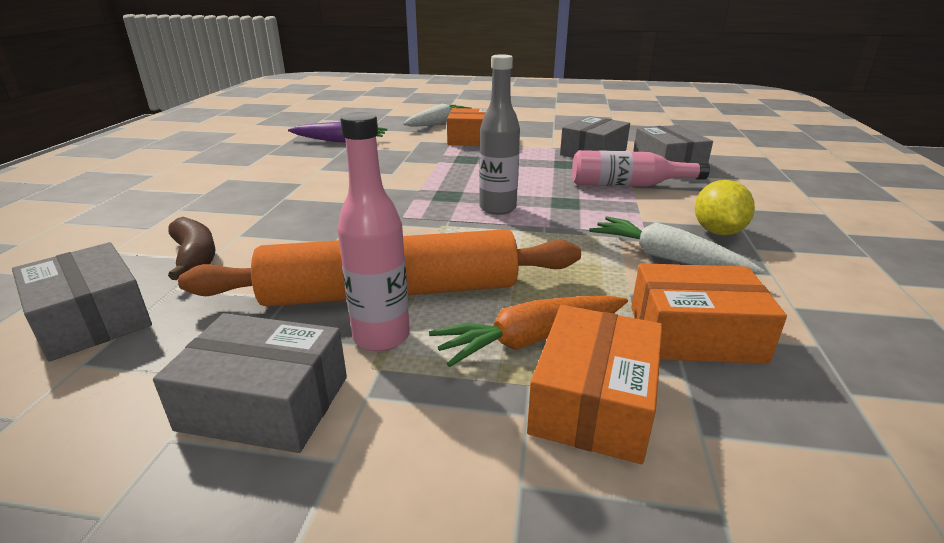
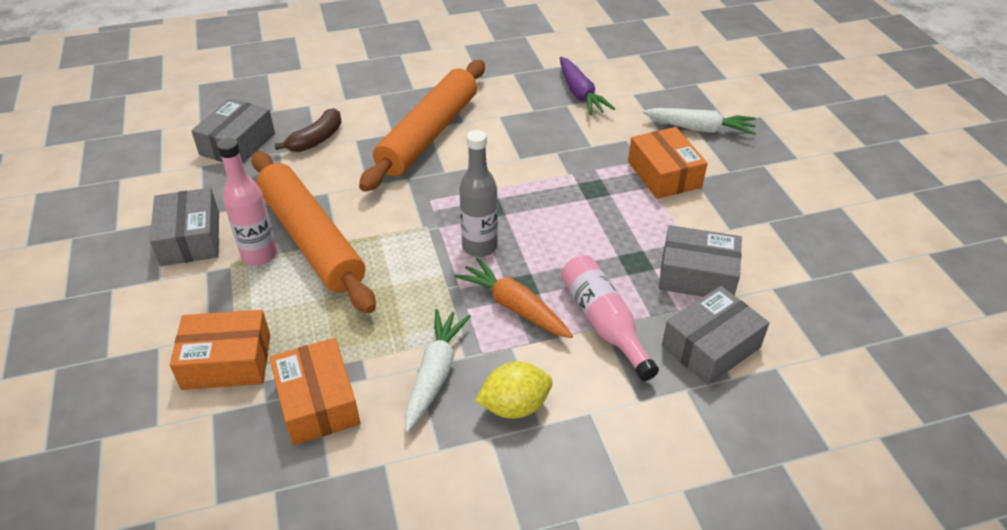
camera: 65 degrees right, 15 degrees up
(295, 199) = (428, 134): none -> orange rolling pin
(530, 340) = (279, 320): orange carrot -> orange carrot (514, 306)

